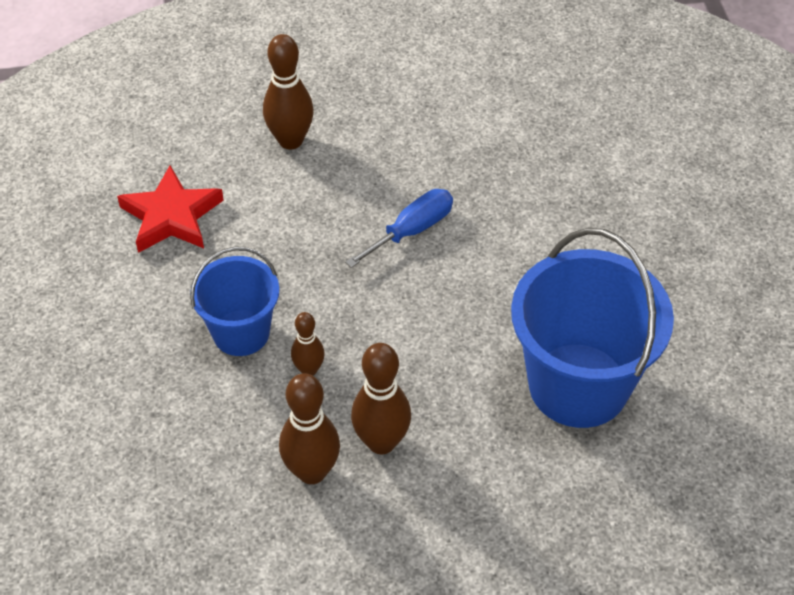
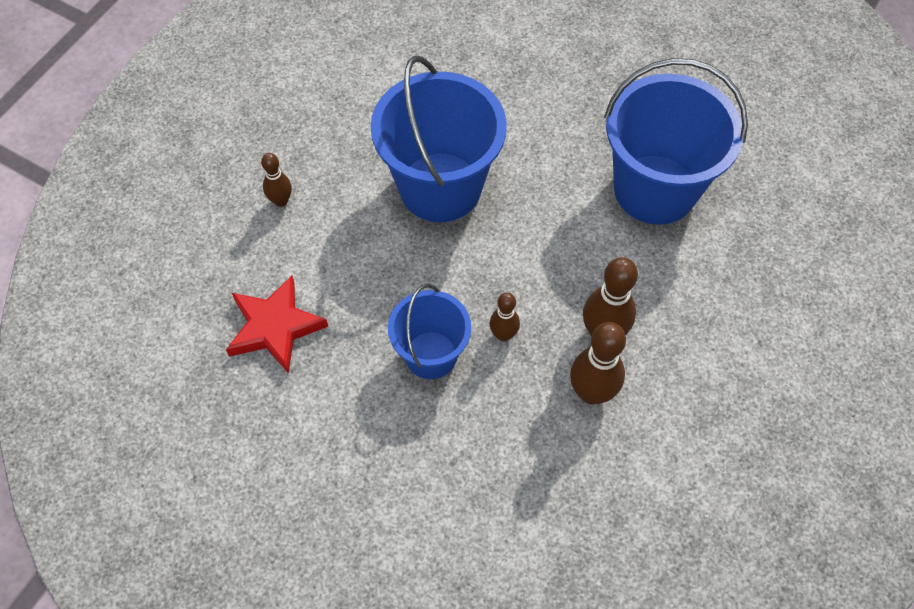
camera: 50 degrees left, 10 degrees up
(290, 140) = (281, 201): brown bowling pin -> brown bowling pin, size x0.59
(412, 230) = (440, 187): blue screwdriver -> blue bucket

